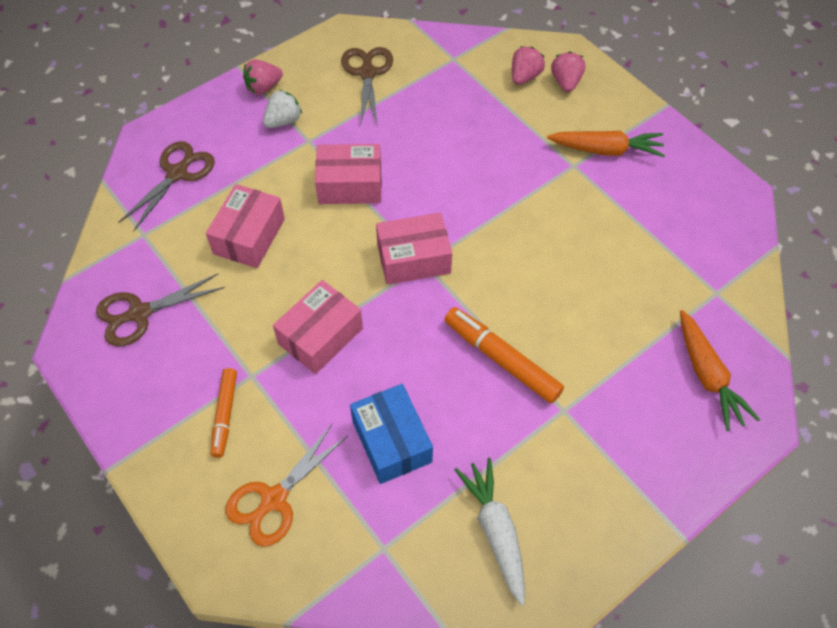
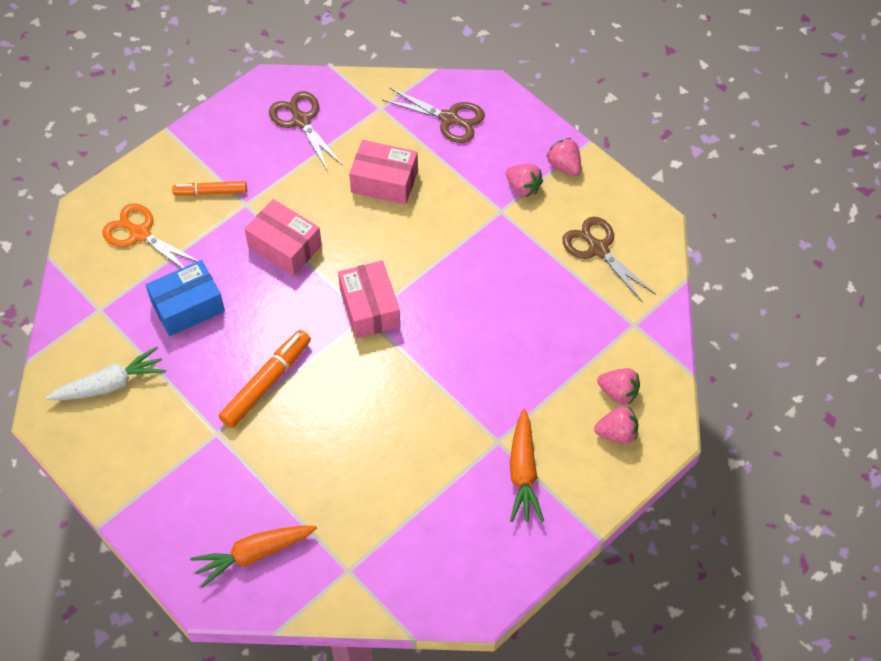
camera: 85 degrees right, 0 degrees up
(283, 121) = (523, 188): white strawberry -> pink strawberry
(350, 185) = (450, 250): pink box -> none
(367, 73) = (598, 249): brown scissors -> brown scissors turned 120 degrees counterclockwise

